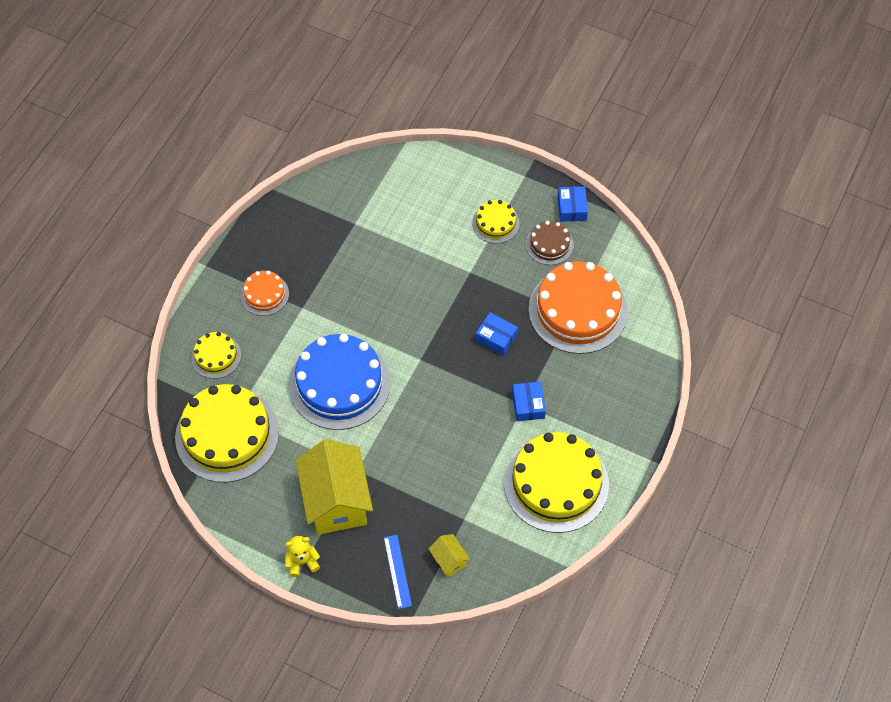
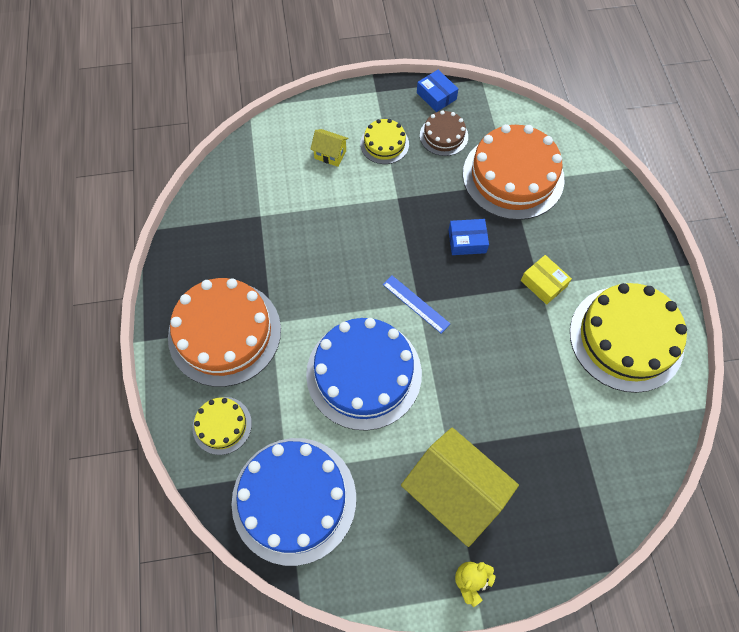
camera: 35 degrees left, 5 degrees up
(227, 435) = (294, 499): yellow cake -> blue cake
(264, 294) = (224, 333): orange cake -> orange cake, size x2.02
(397, 571) = (565, 523): blue ruler -> blue ruler (415, 304)
(449, 560) = (601, 477): yellow house -> yellow house (330, 154)
(528, 405) = (543, 283): blue box -> yellow box

